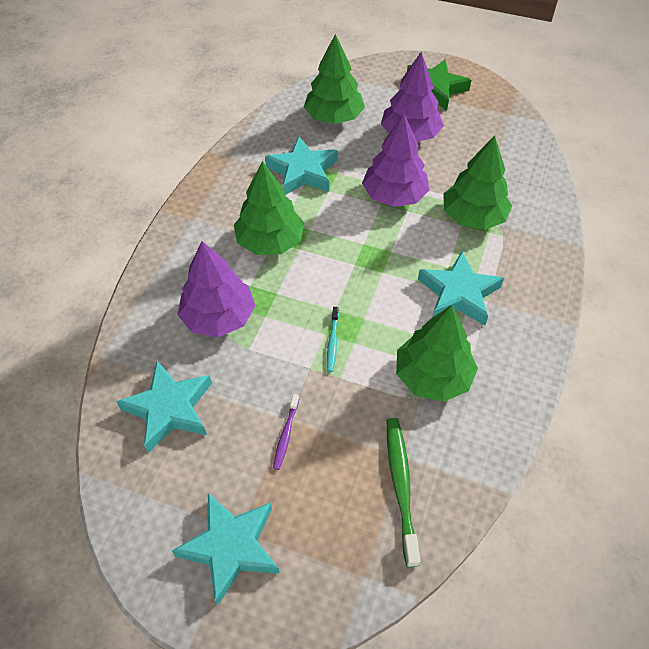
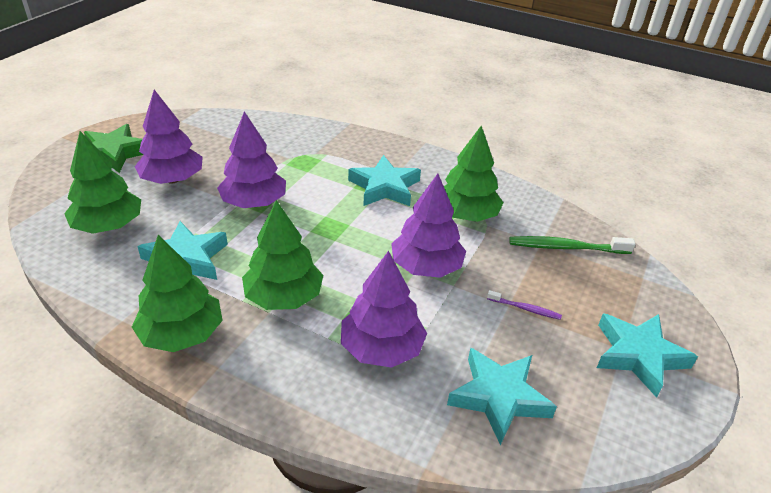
camera: 85 degrees left, 15 degrees down
(332, 342) = (426, 267): turquoise toothbrush -> purple tree
(473, 217) = (300, 164): green tree -> green tree (182, 334)

